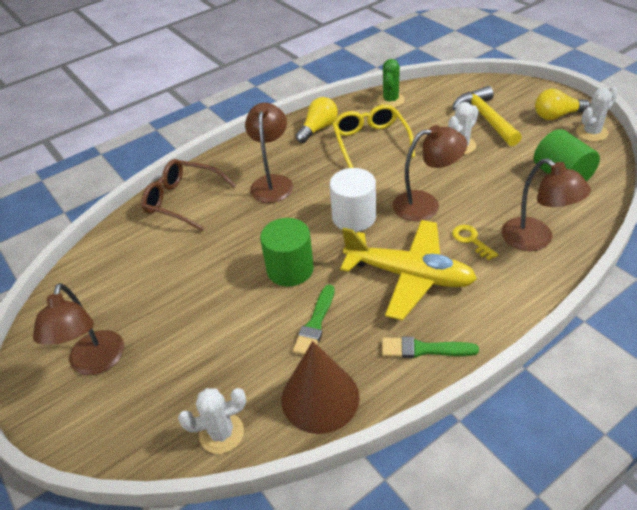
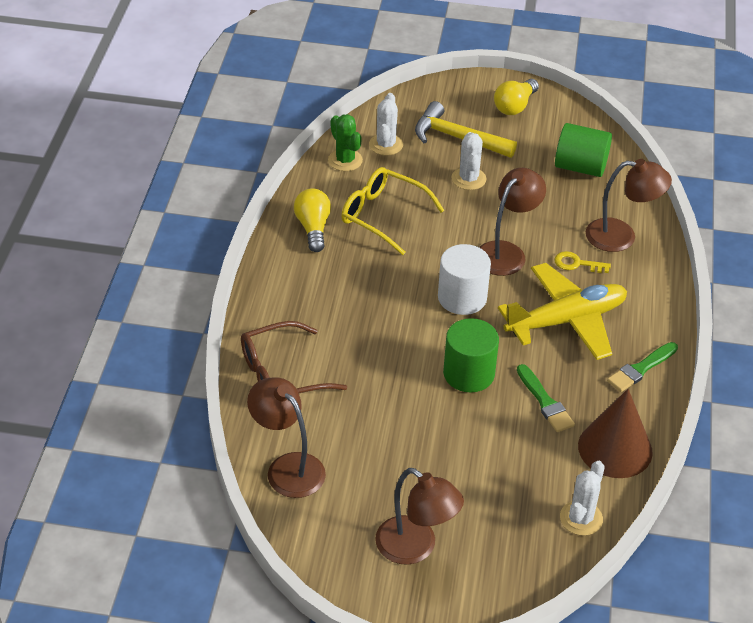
camera: 50 degrees left, 0 degrees up
(272, 182) = (345, 307): brown lamp -> brown lamp (288, 467)
(591, 132) = (560, 111): white cactus -> white cactus (386, 145)

